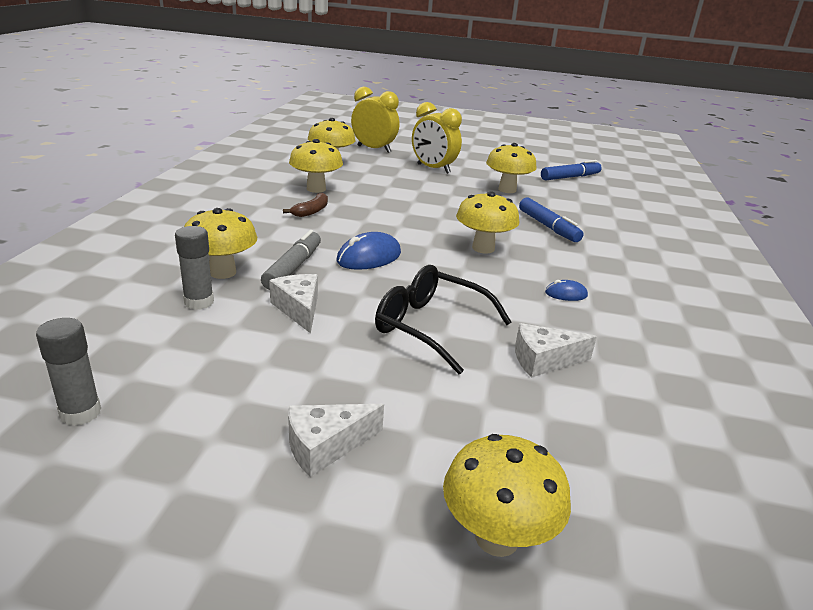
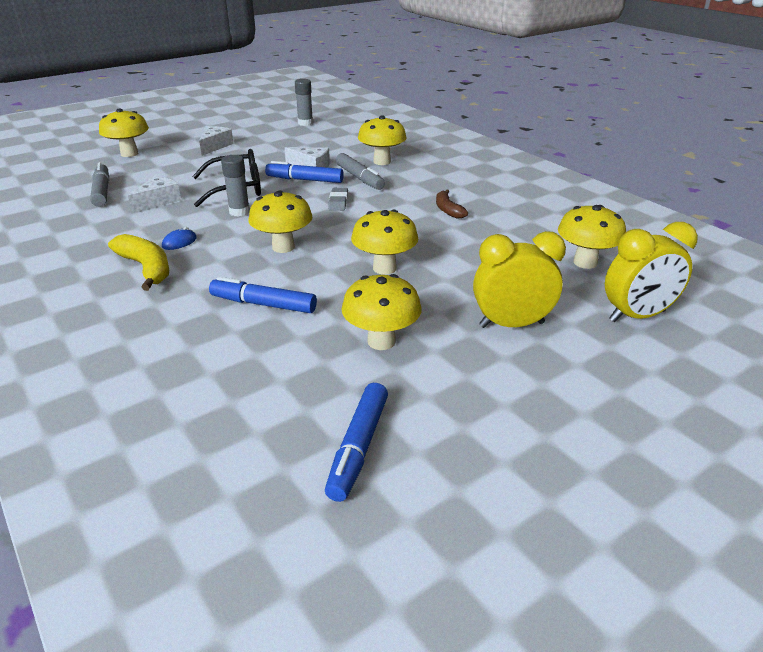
camera: 135 degrees right, 5 degrees up
(199, 302) = (356, 151): grey glue stick -> grey glue stick (239, 212)
(316, 189) = (502, 228): yellow mushroom -> yellow mushroom (384, 268)
(344, 296) = (305, 180): none -> blue marker
(369, 257) = (338, 202): blue mouse -> grey eraser
(612, 428) = (102, 191): none -> grey marker
(614, 285) = (146, 268): none -> yellow banana

